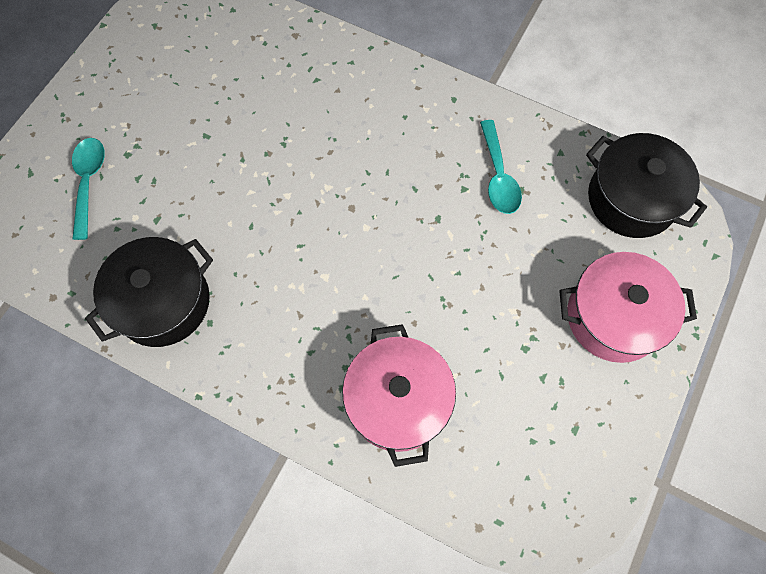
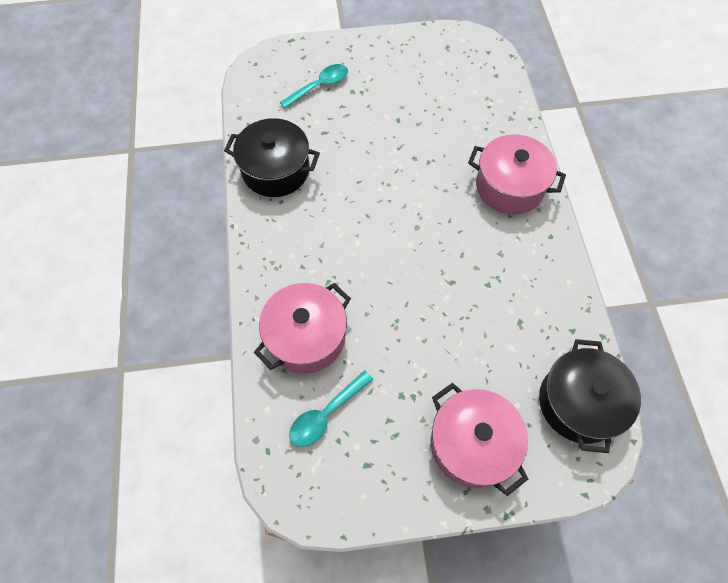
camera: 55 degrees right, 5 degrees down
(372, 93) = (509, 186): none -> pink pot
(498, 176) = (516, 300): turquoise spoon -> turquoise spoon (326, 414)

